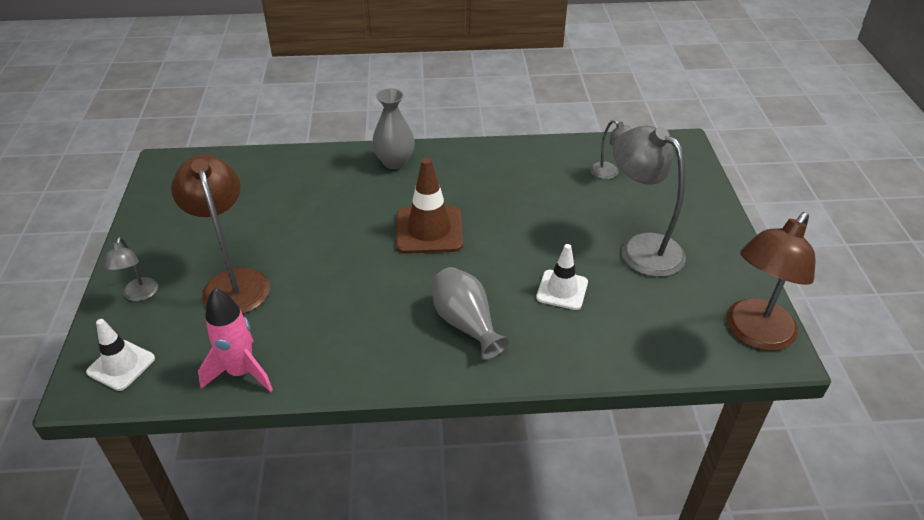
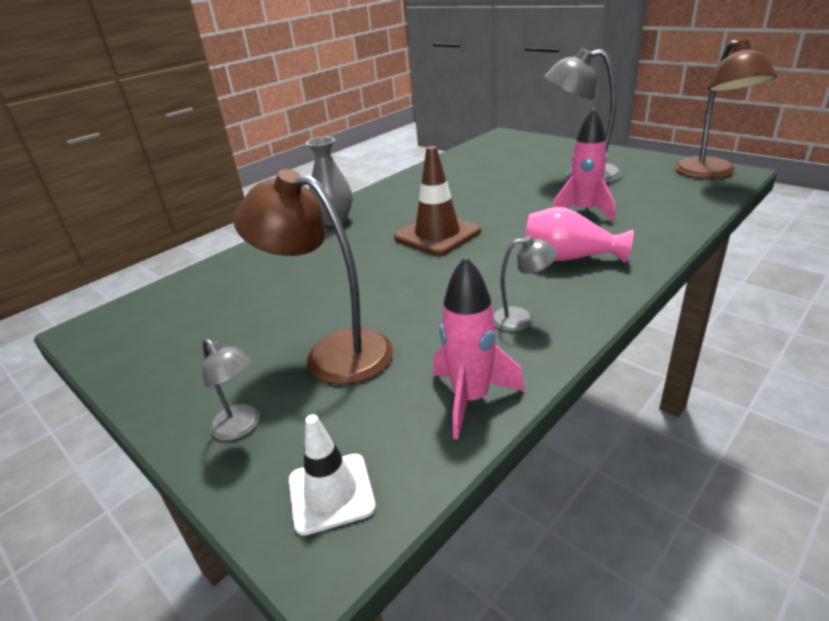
camera: 40 degrees left, 10 degrees down
(466, 324) = (569, 258): grey vase -> pink vase
(562, 290) = (584, 212): white traffic cone -> pink rocket
(609, 173) = (492, 160): grey lamp -> grey lamp (521, 319)

